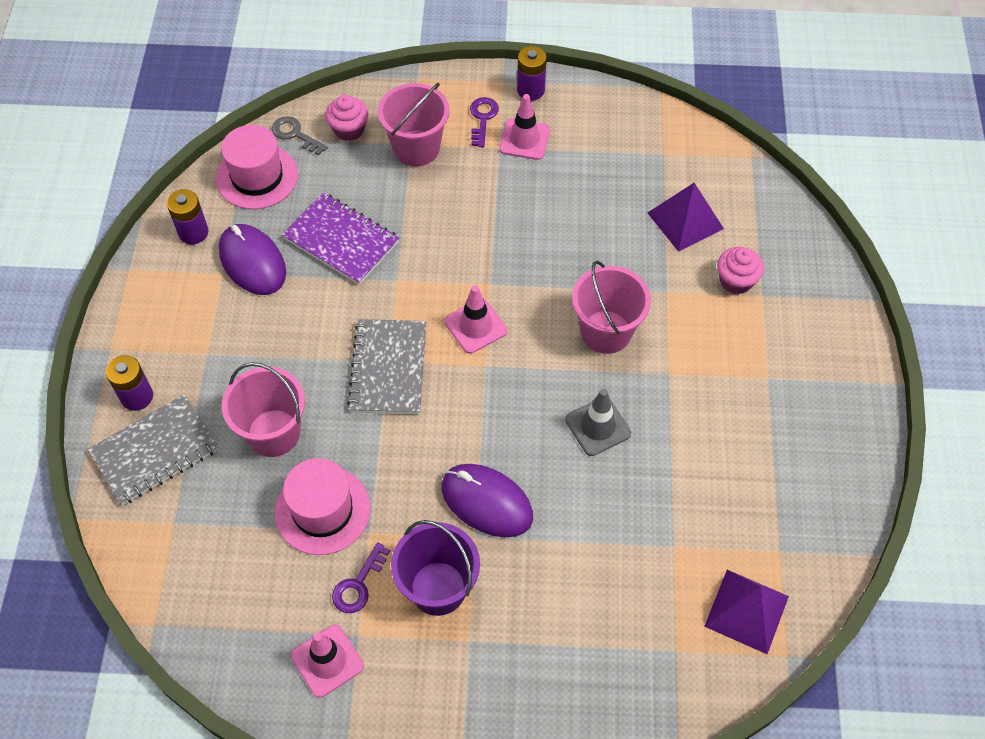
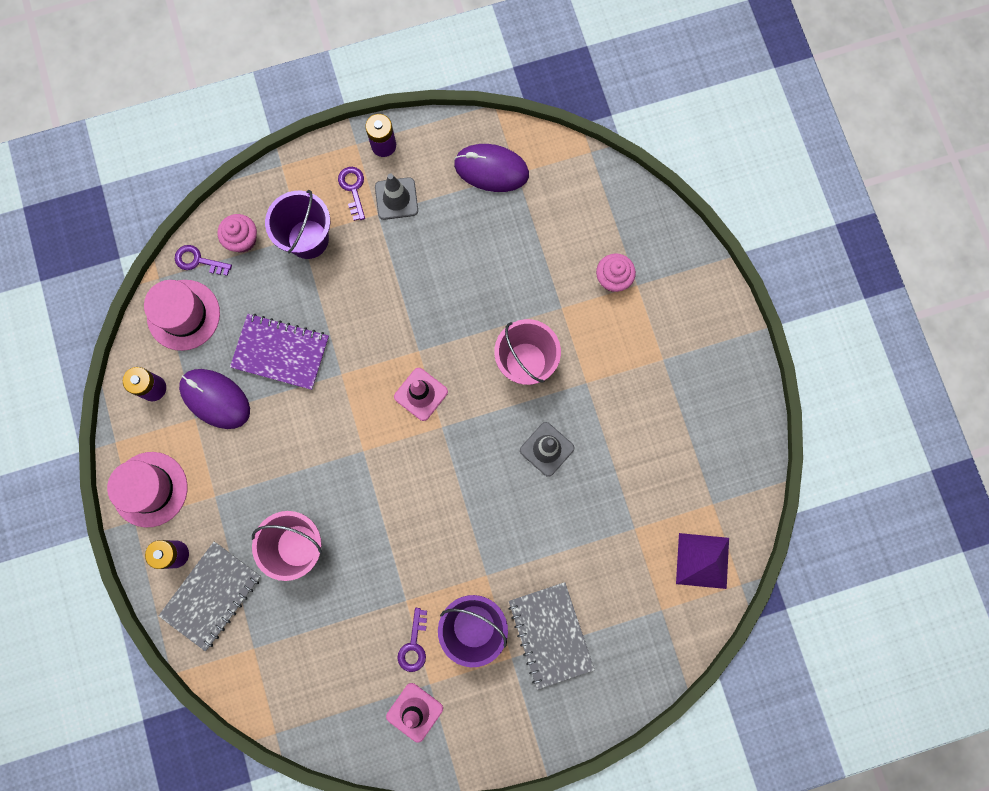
camera: 20 degrees left, 20 degrees up
(295, 134) = (198, 261): grey key -> purple key
(322, 510) = (363, 596): pink hat -> pink hat (150, 489)
(388, 368) = (366, 457): grey notebook -> grey notebook (550, 634)
(416, 148) = (308, 239): pink bucket -> purple bucket
(486, 502) = (484, 544): purple mouse -> purple mouse (491, 169)
(524, 139) = (396, 198): pink traffic cone -> grey traffic cone
(685, 220) = (555, 234): purple pyramid -> none

